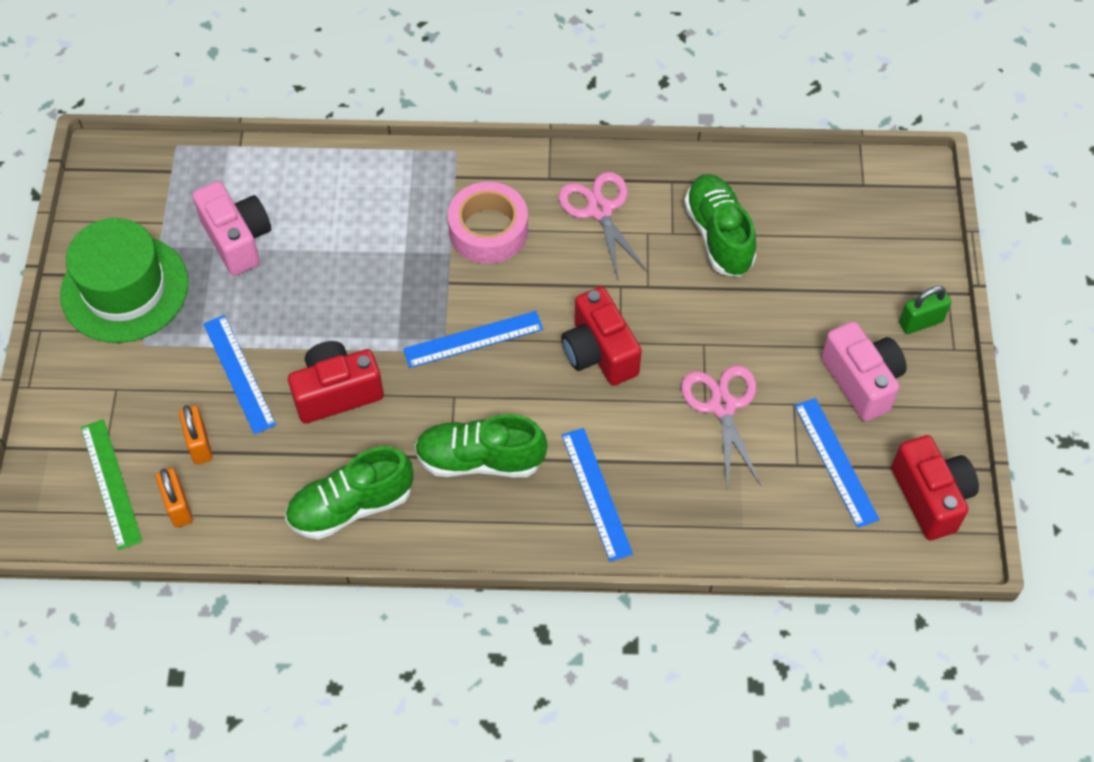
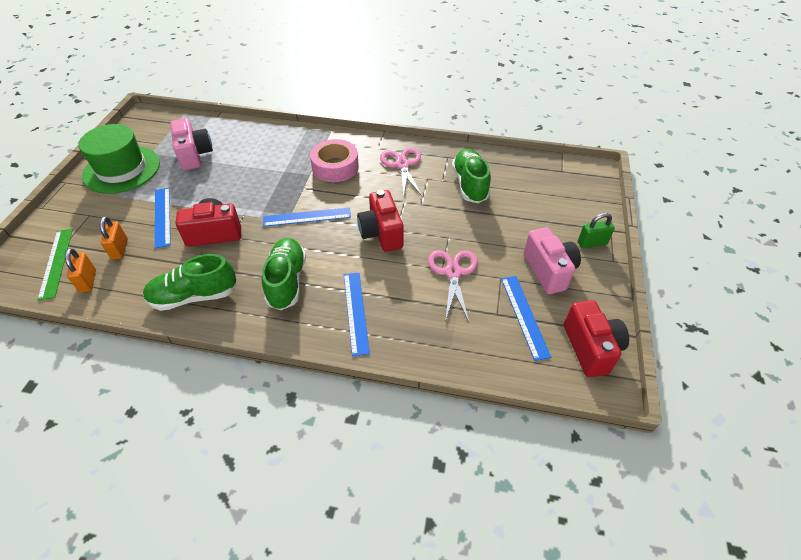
camera: 10 degrees right, 10 degrees down
(480, 459) = (287, 281): green shoe -> green shoe turned 75 degrees clockwise

